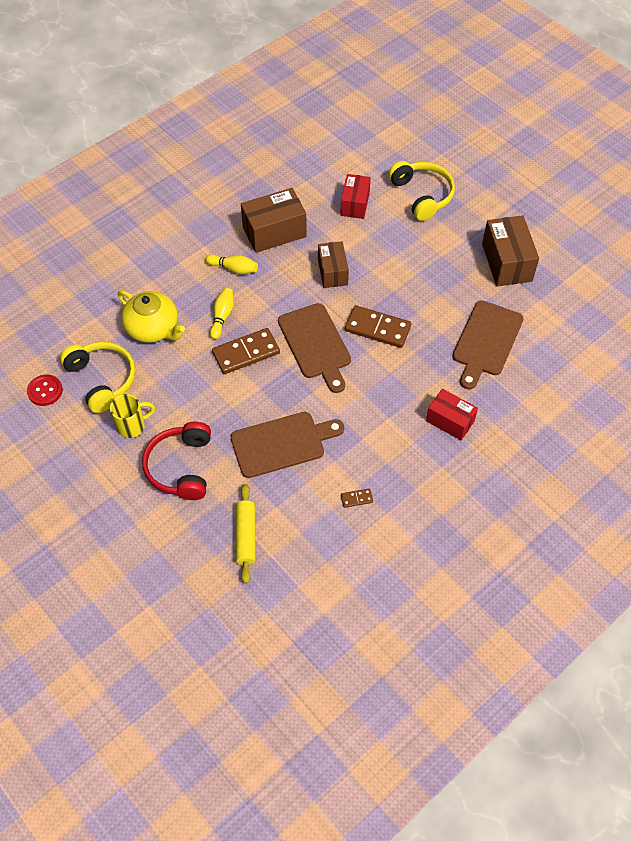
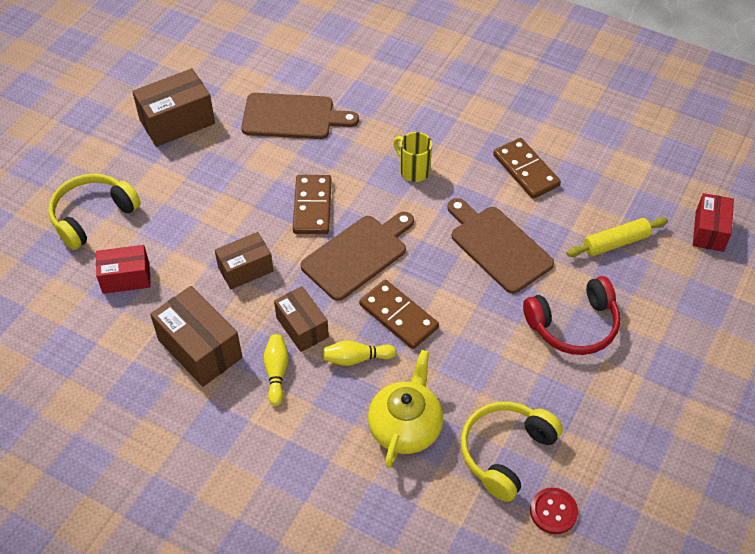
camera: 110 degrees left, 5 degrees down
(132, 426) = (550, 392): yellow mug -> yellow mug (413, 171)
(264, 292) = (302, 327): none -> brown box
(356, 499) = (526, 170): brown domino -> brown domino, size x2.22
(450, 421) = (403, 123): red box -> red box (709, 231)

